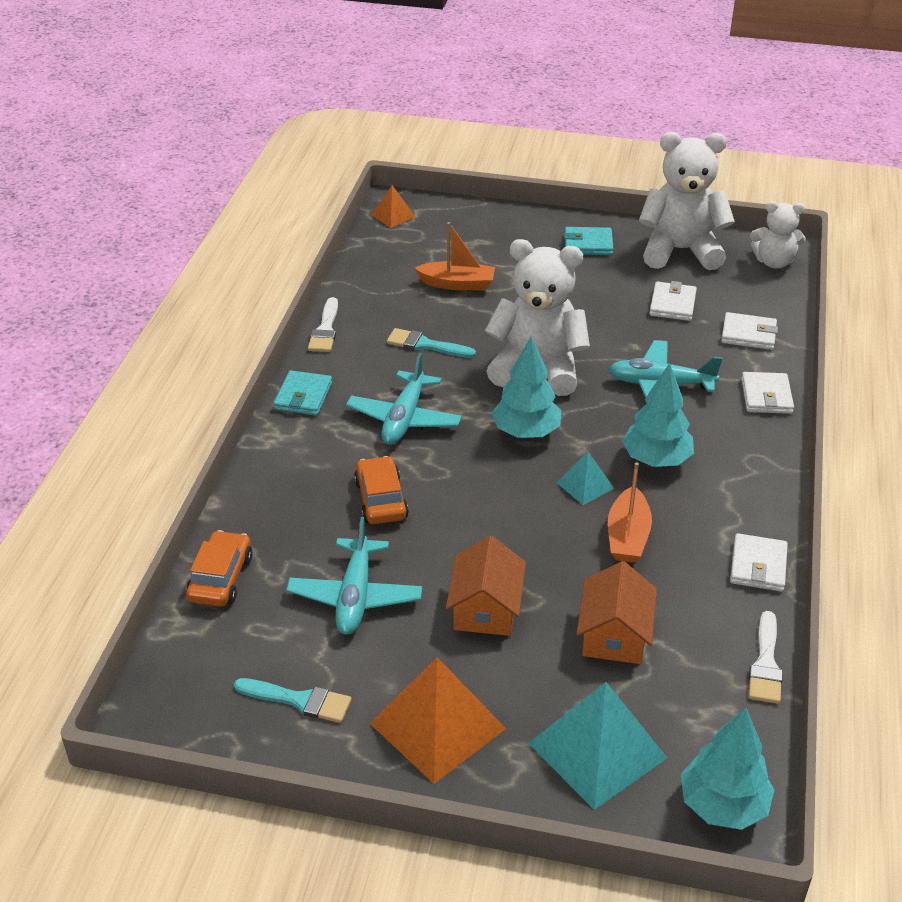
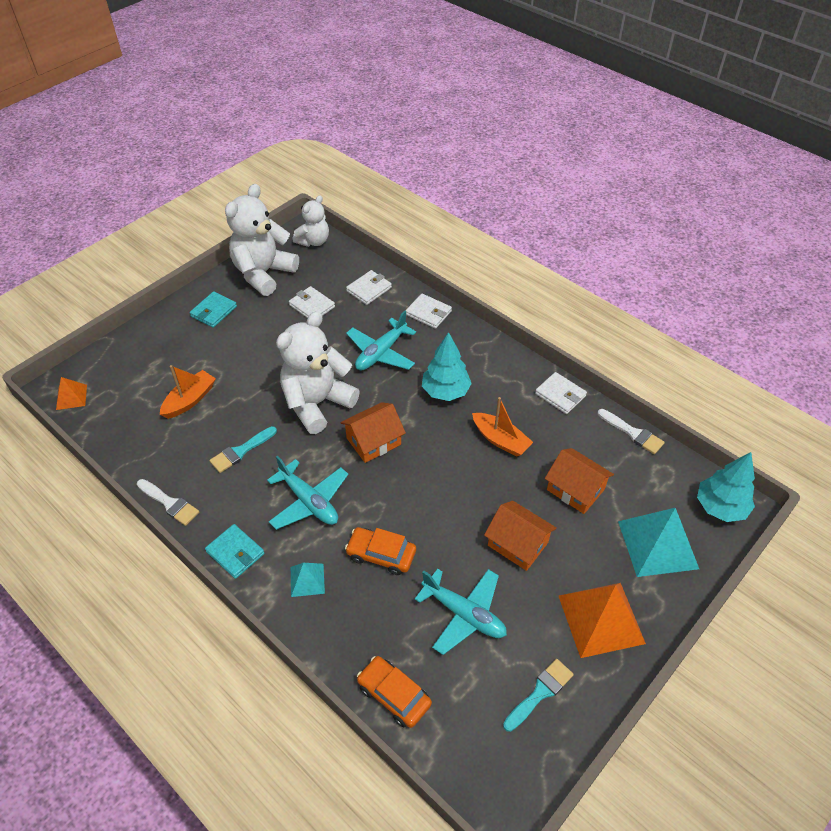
camera: 60 degrees left, 10 degrees up
(526, 432) = (373, 441): turquoise tree -> orange house
(585, 485) = (443, 437): turquoise pyramid -> turquoise pyramid (307, 580)

